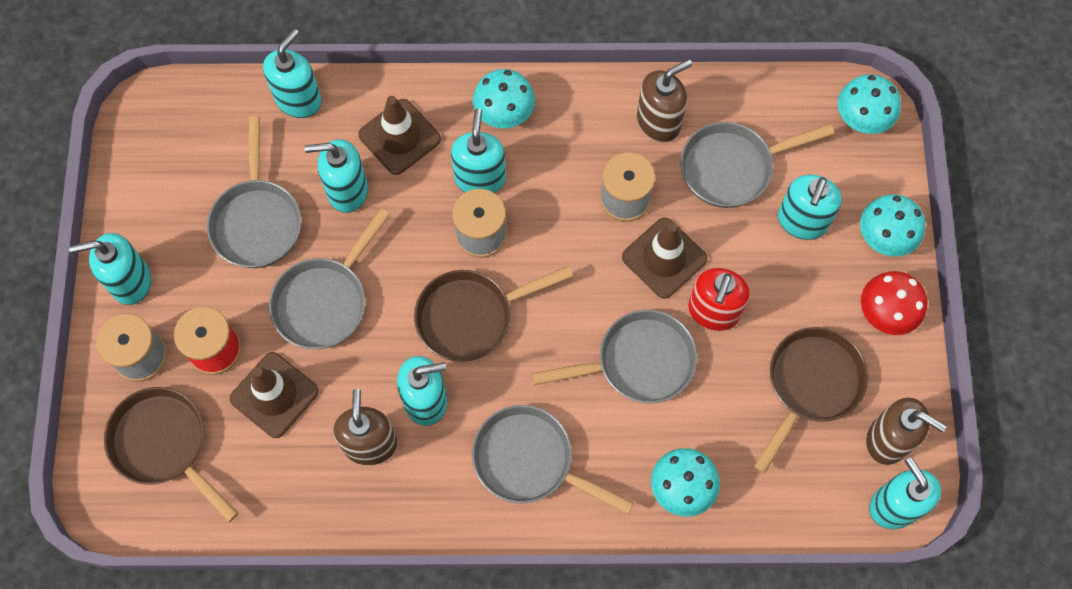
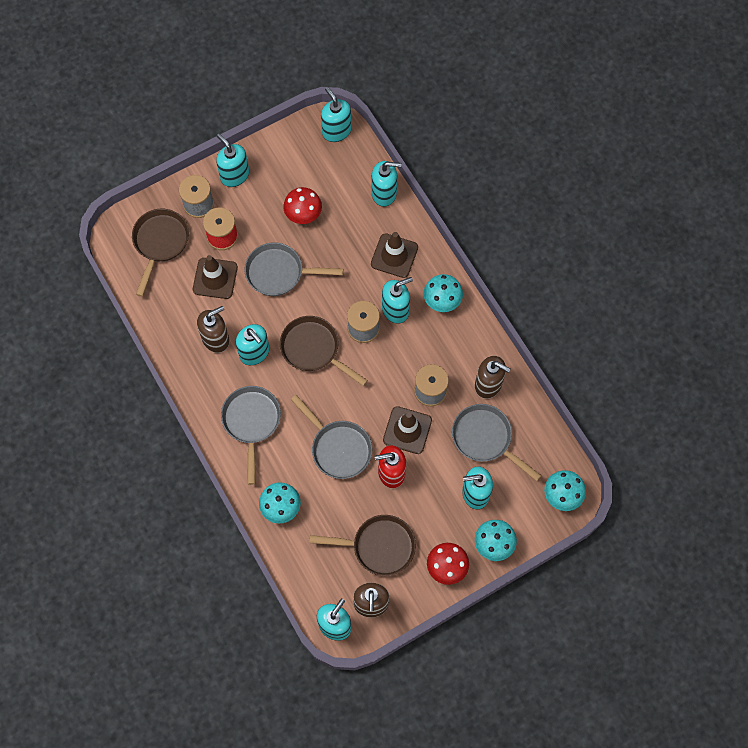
camera: 60 degrees right, 0 degrees up
(257, 220) = (303, 214): grey pan -> red mushroom
(347, 190) = (347, 247): turquoise soap dispenser -> turquoise soap dispenser (336, 131)

